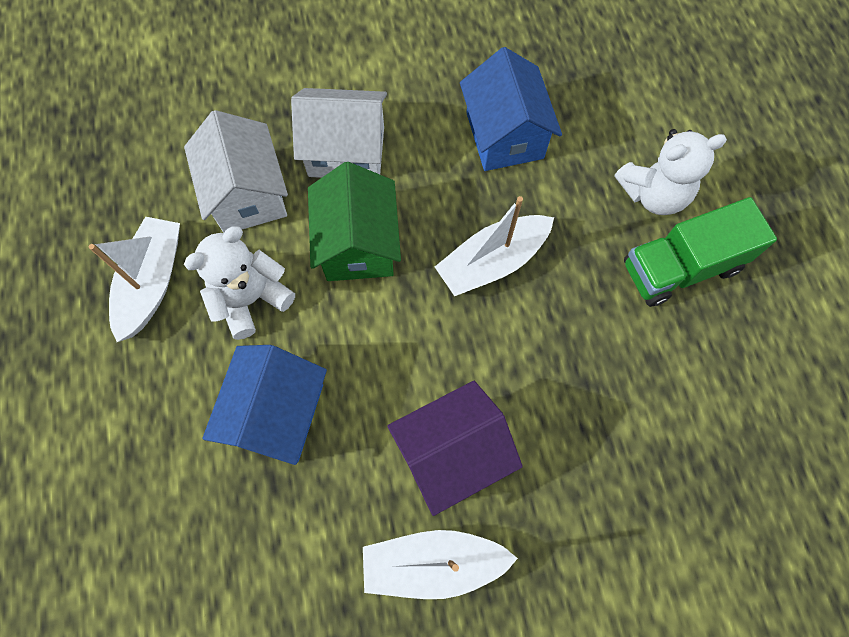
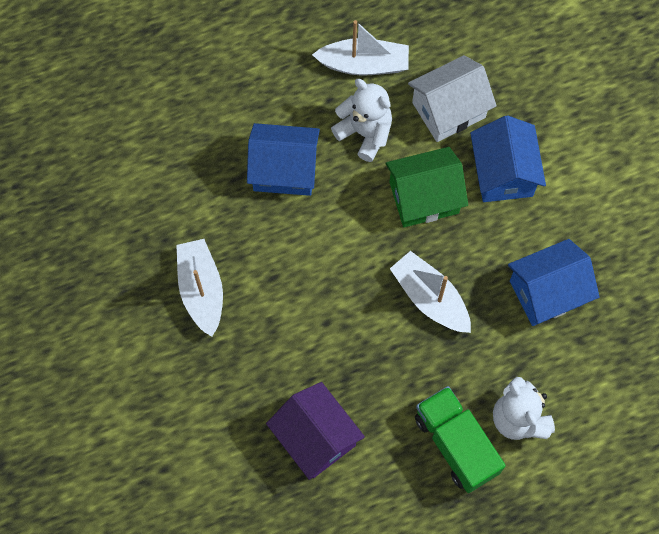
camera: 80 degrees right, 0 degrees up
(346, 151) = (503, 173): white house -> blue house
(452, 452) = (277, 290): purple house -> purple house (315, 437)

